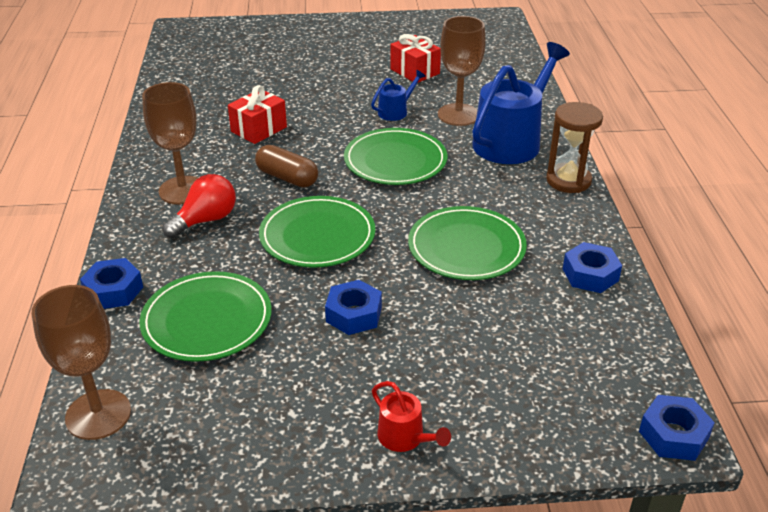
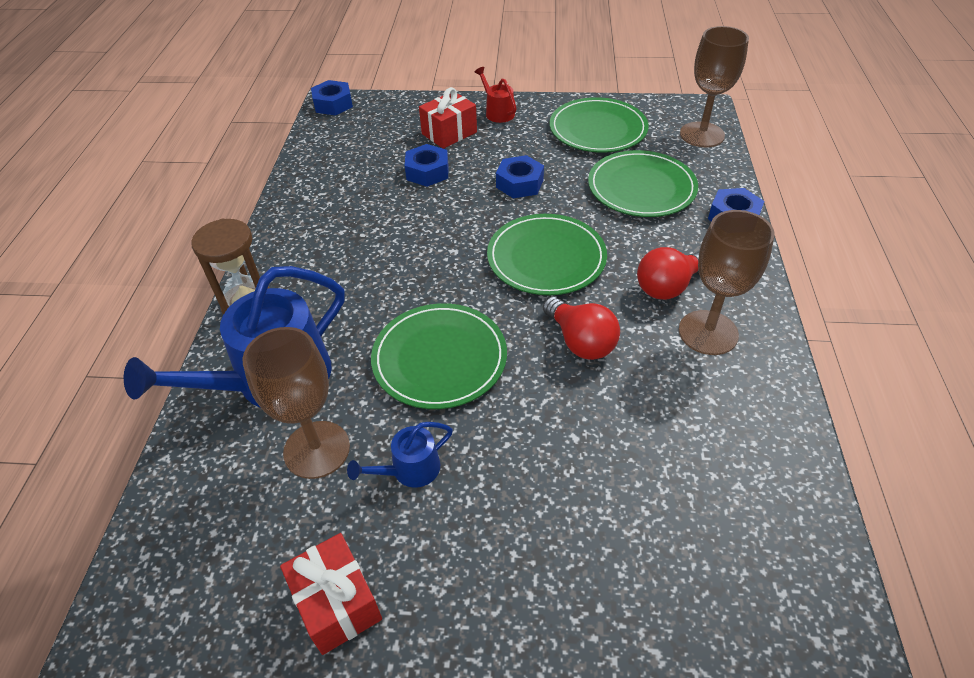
camera: 170 degrees left, 10 degrees up
(259, 129) = (628, 446): red gift -> red gift (449, 133)
(287, 178) = (580, 341): brown capsule -> red light bulb
(466, 247) = (402, 234): green plate -> green plate (598, 129)
(590, 274) = (308, 200): blue nut -> blue nut (427, 172)

